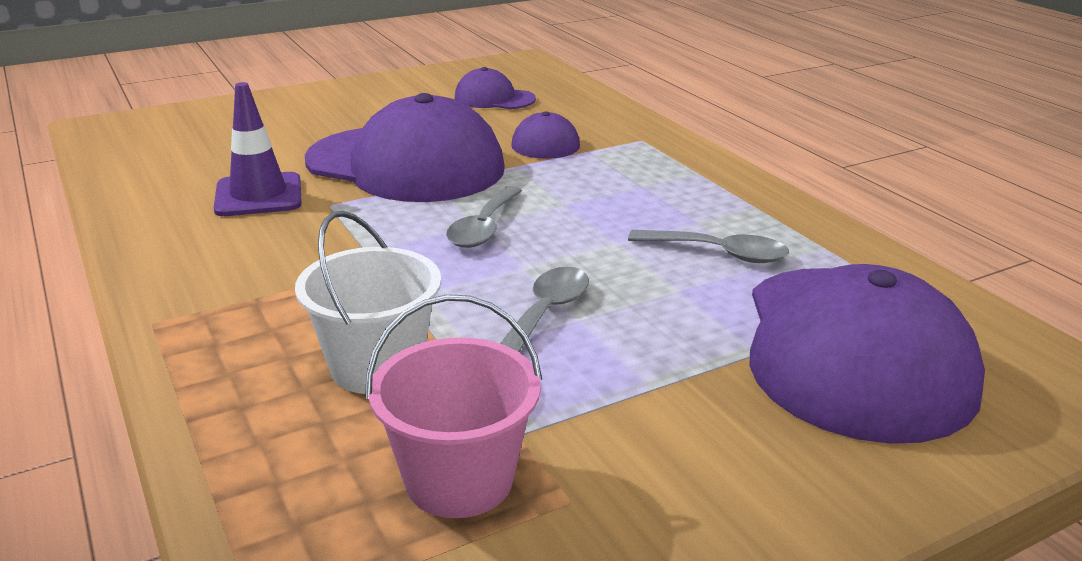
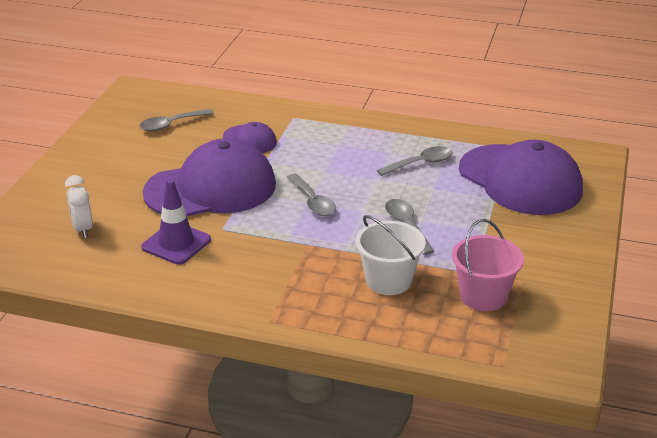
camera: 45 degrees left, 5 degrees up
(219, 144) = (83, 229): none -> white clock
(494, 98) = (171, 124): purple cap -> grey spoon

